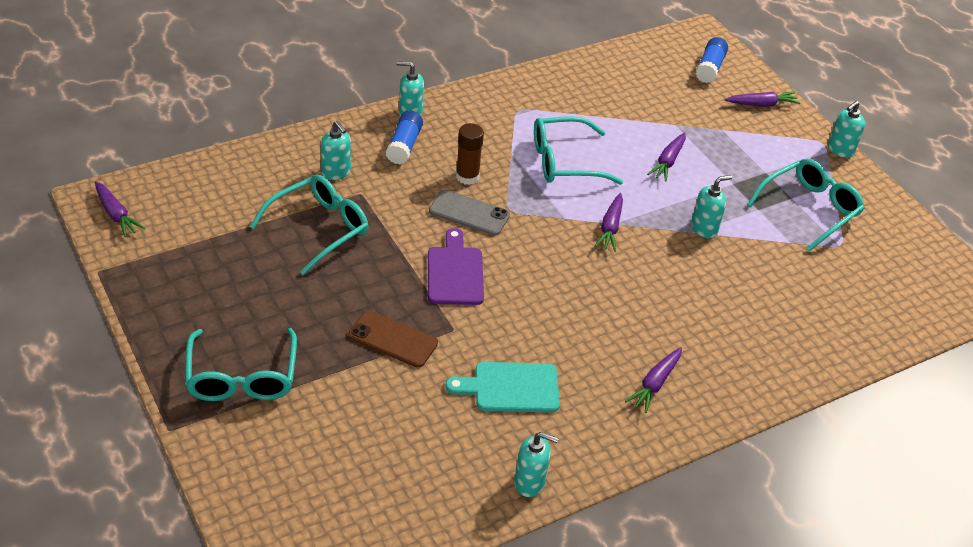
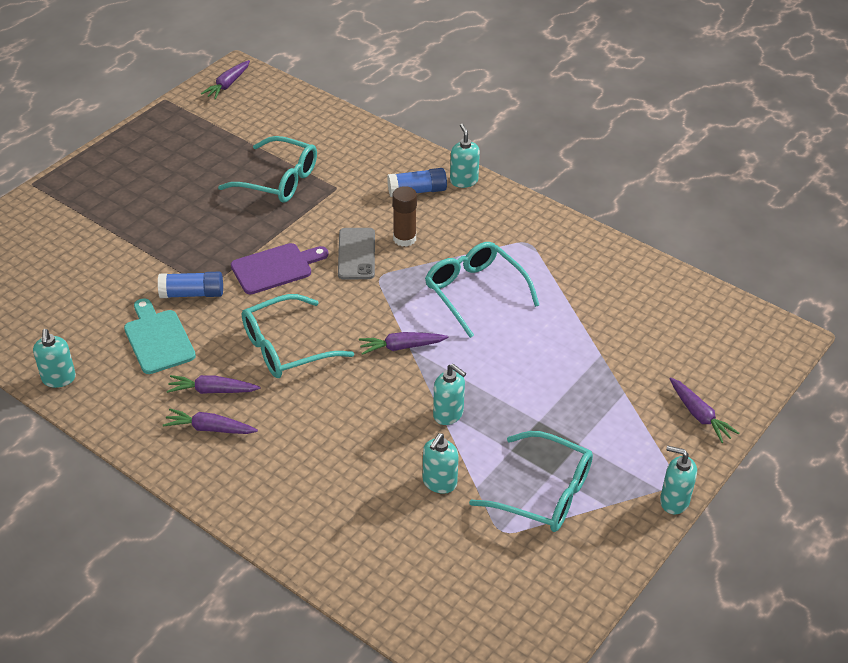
camera: 70 degrees right, 0 degrees up
(242, 377) = (97, 198): turquoise glasses -> turquoise glasses (286, 347)
(336, 172) = (353, 166): turquoise soap dispenser -> turquoise soap dispenser (439, 482)
(393, 339) = (177, 258): brown phone -> none
(668, 162) = (534, 363): purple carrot -> purple carrot (212, 391)
(710, 68) = (727, 358): blue glue stick -> blue glue stick (192, 294)

